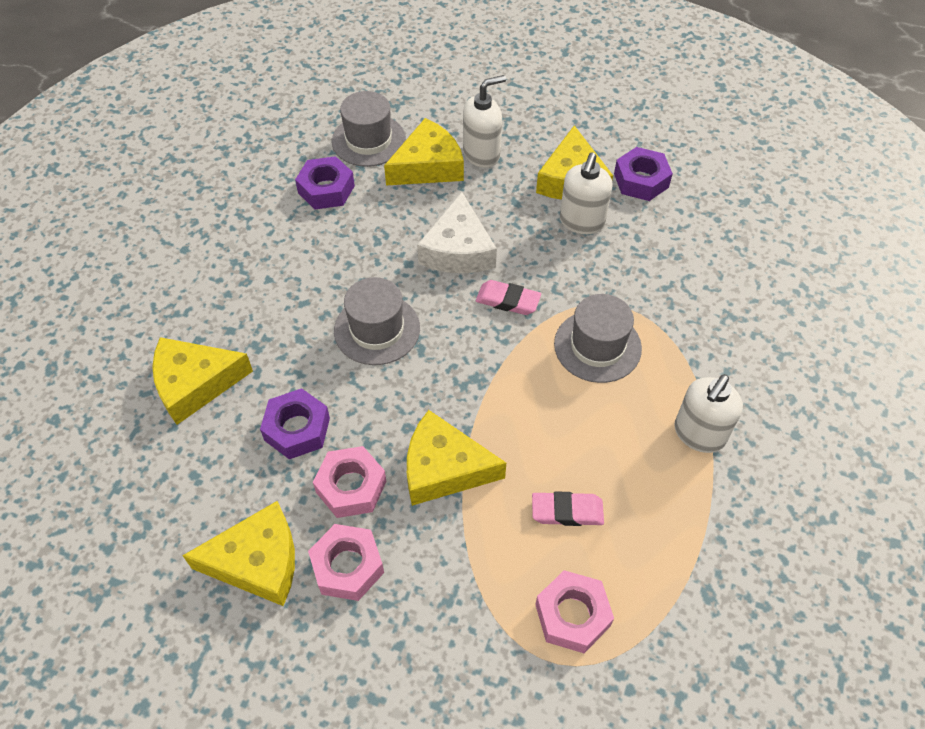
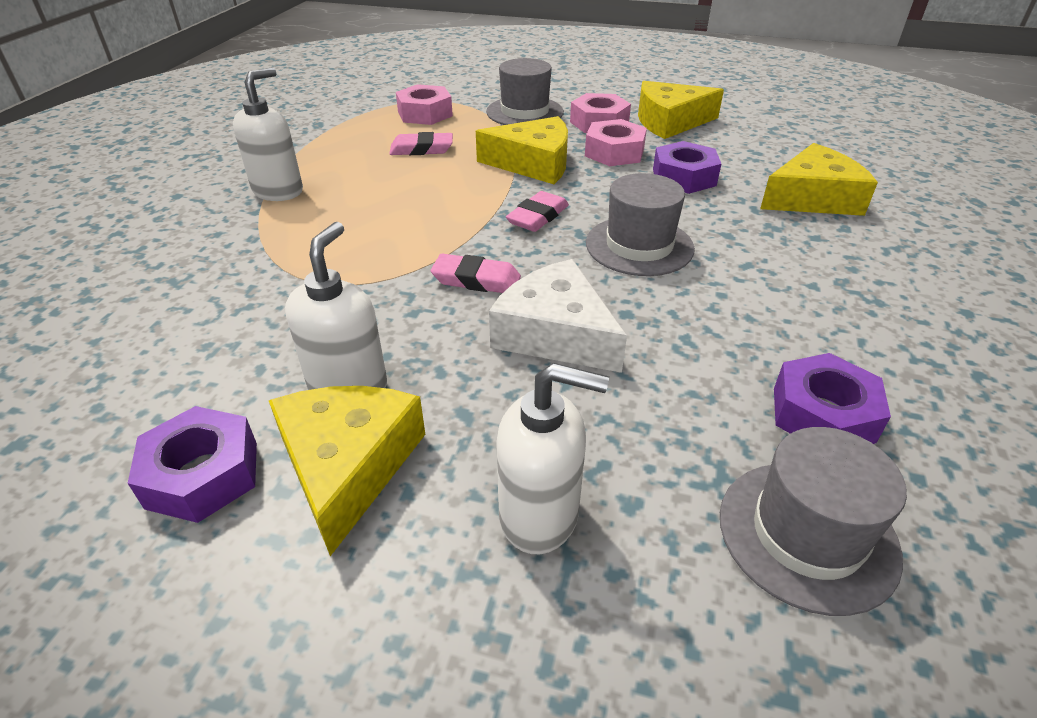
camera: 175 degrees right, 15 degrees down
(428, 166) = (649, 477): yellow cheese -> none
(452, 374) = (537, 217): none -> pink eraser
(458, 250) = (555, 334): white cheese -> white cheese turned 45 degrees counterclockwise
(482, 154) = (540, 515): white soap dispenser -> white soap dispenser turned 135 degrees counterclockwise
(597, 346) = (365, 245): grey hat -> grey hat (525, 112)

